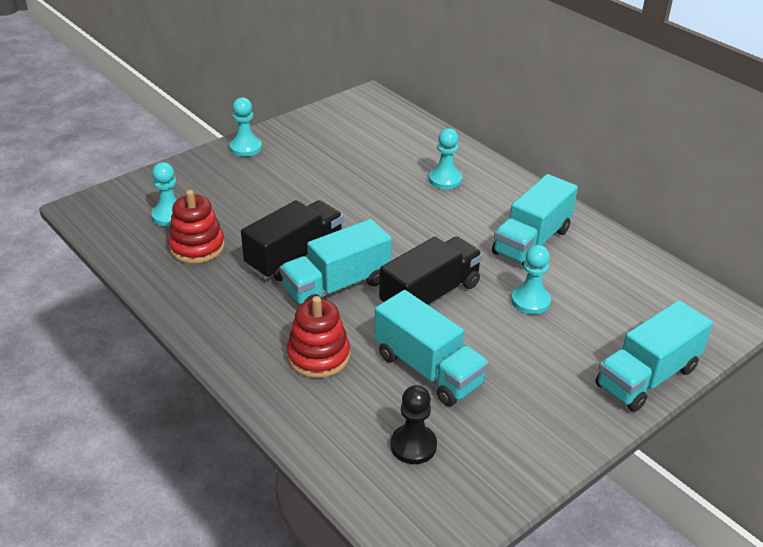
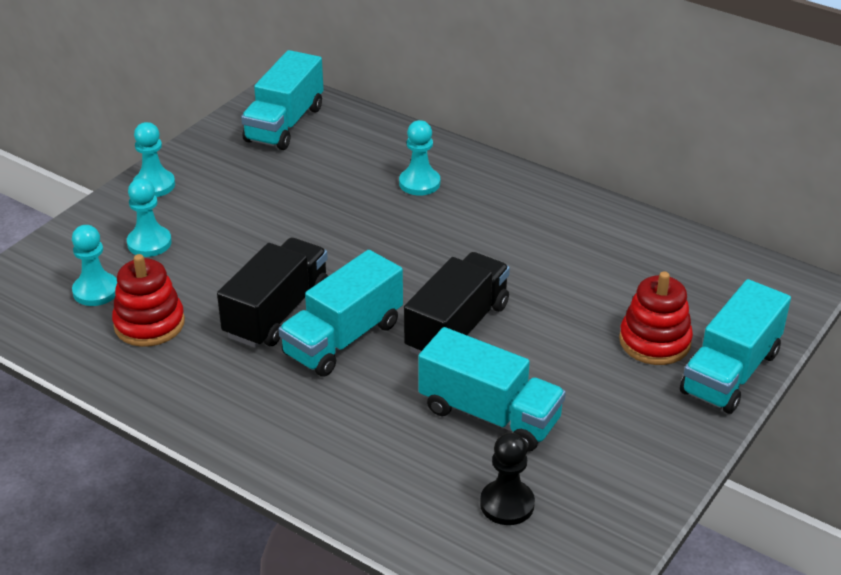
camera: 15 degrees left, 0 degrees up
(318, 356) = (357, 426): red stacking toy -> red stacking toy (654, 341)
(530, 301) = (574, 312): turquoise pawn -> turquoise pawn (149, 243)
(531, 241) = (549, 241): turquoise truck -> turquoise truck (284, 124)

